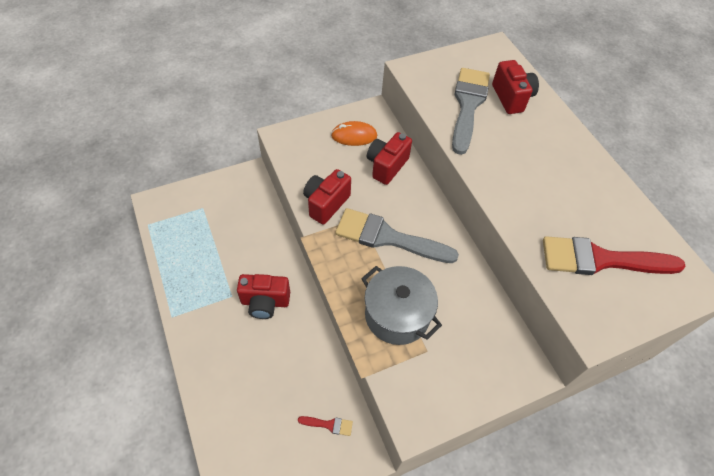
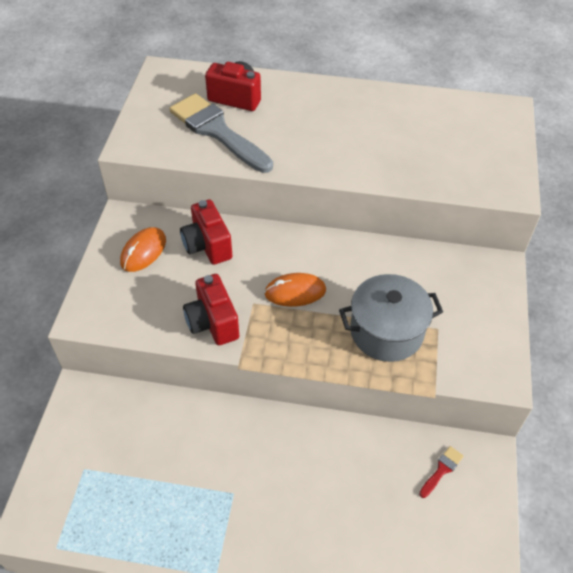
camera: 55 degrees left, 5 degrees down
(265, 302) = (265, 461): red camera -> none
(388, 238) = (295, 292): grey brush -> orange mouse
(601, 260) = (450, 146): red brush -> none

